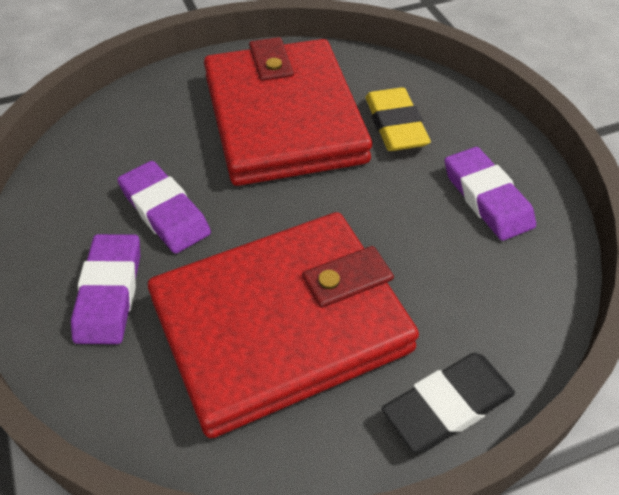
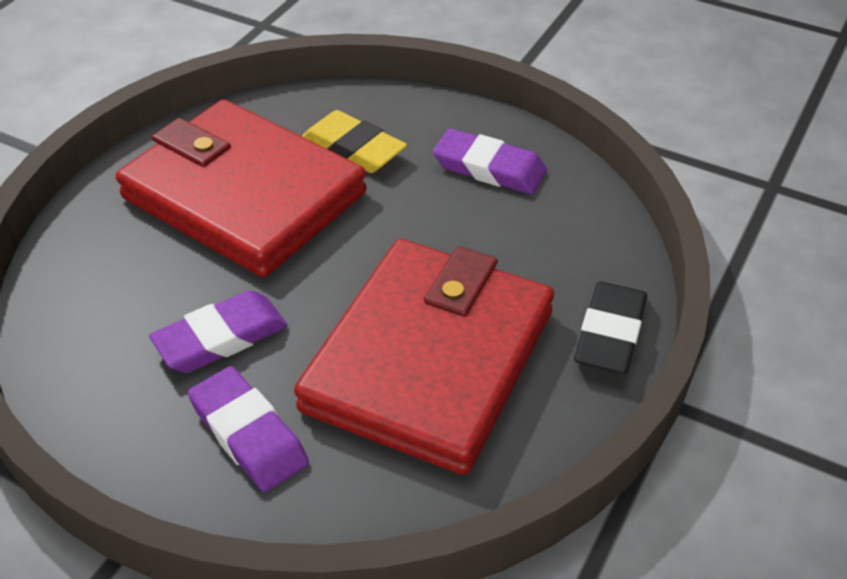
camera: 40 degrees left, 5 degrees down
(165, 211) = (221, 338): purple eraser -> purple eraser turned 45 degrees counterclockwise

